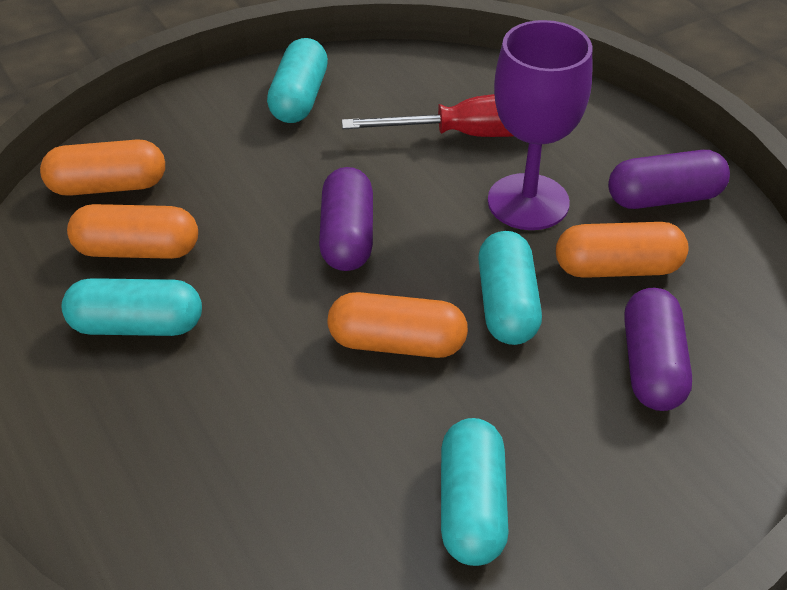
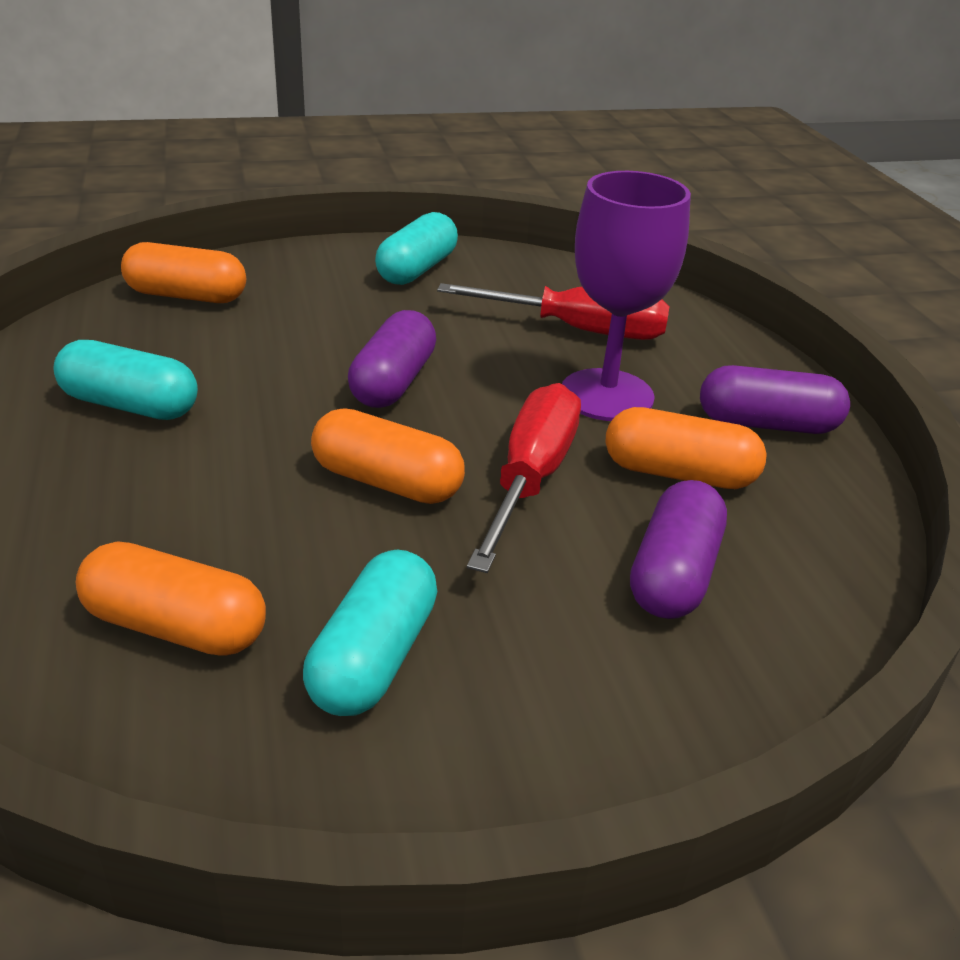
camera: 15 degrees right, 10 degrees down
(137, 250) = (176, 348): orange capsule -> orange capsule (175, 627)
(507, 305) = (531, 477): turquoise capsule -> red screwdriver

